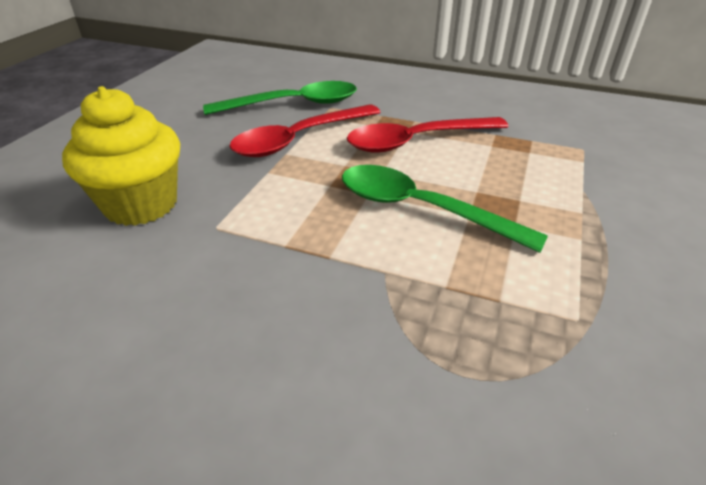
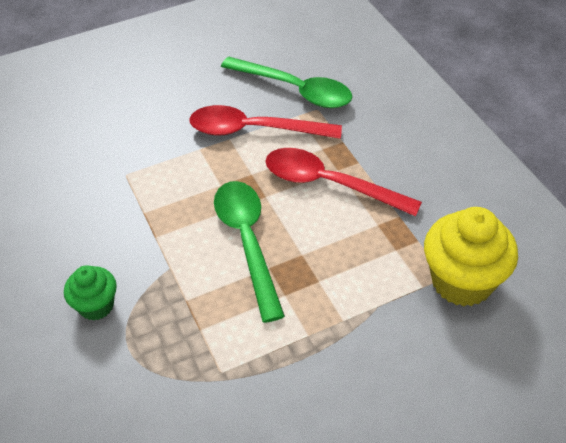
camera: 45 degrees right, 10 degrees up
(141, 204) = (109, 130): yellow cupcake -> yellow cupcake (462, 281)
(362, 362) = (96, 306): none -> green cupcake

